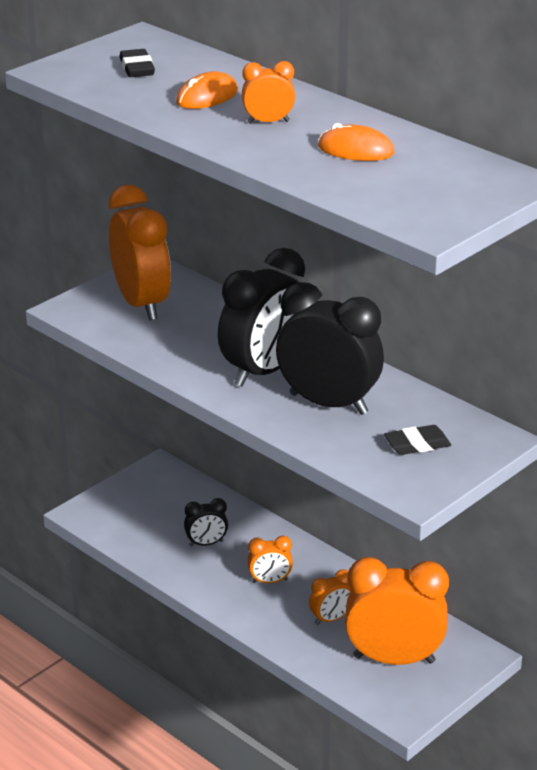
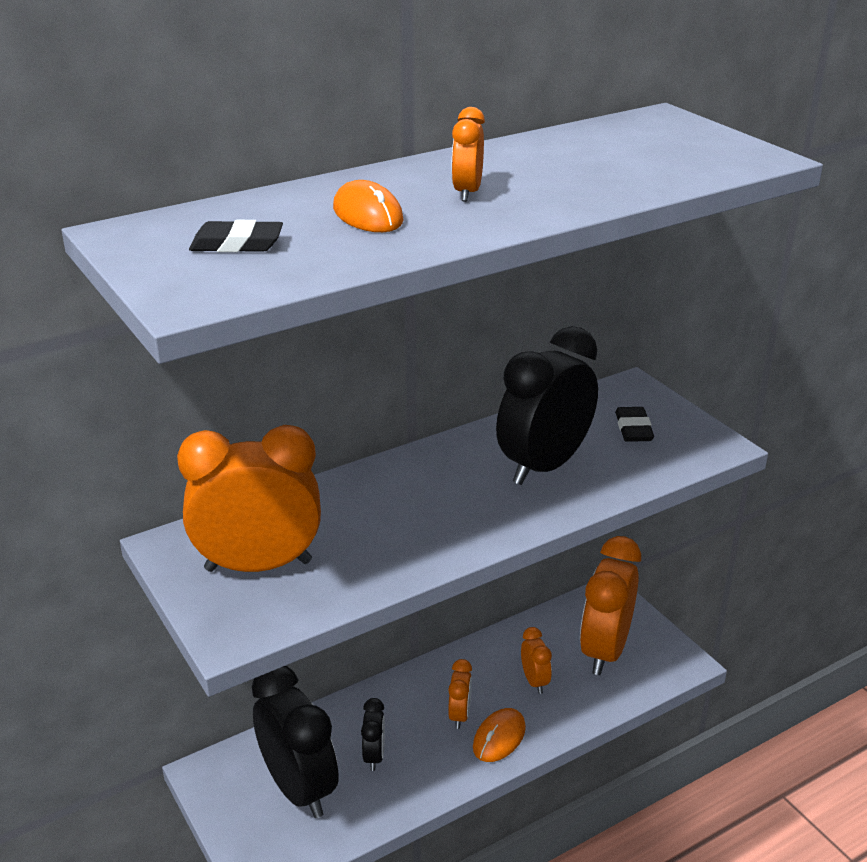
camera: 75 degrees left, 0 degrees up
(264, 371) = (462, 496): black clock -> black clock (298, 788)
(355, 150) = (565, 164): orange mouse -> orange mouse (499, 737)

